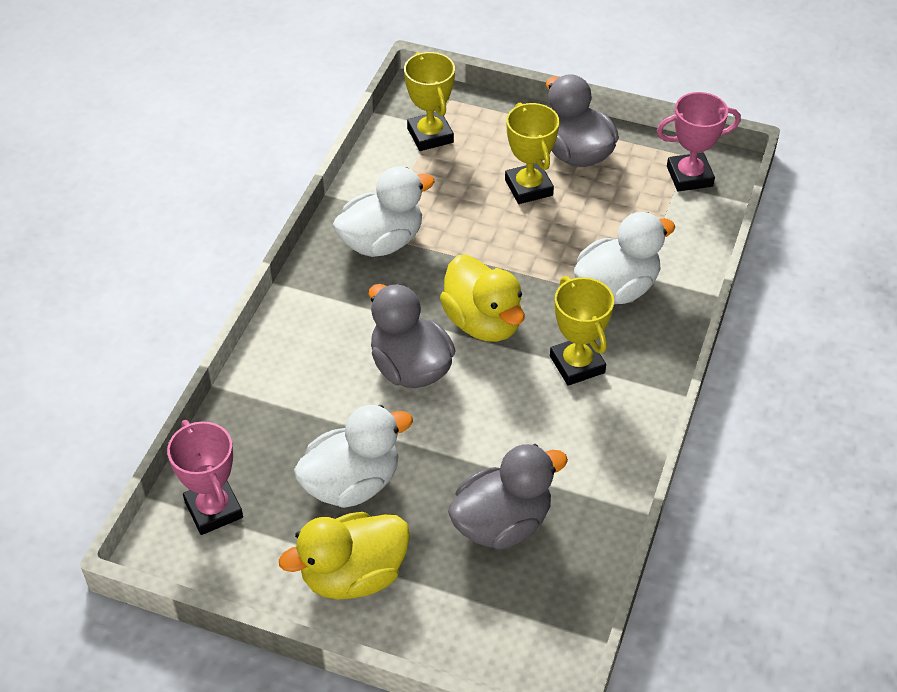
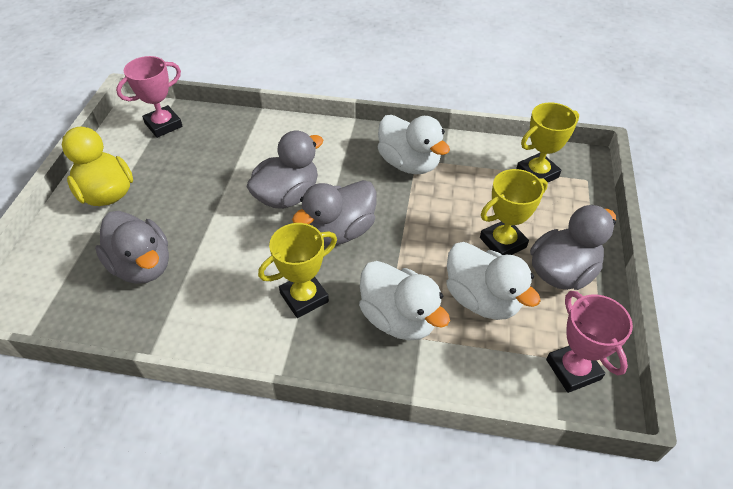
camera: 80 degrees right, 0 degrees up
(352, 483) = (182, 181): white duck -> white duck (482, 299)
(483, 322) = (339, 231): yellow duck -> grey duck

